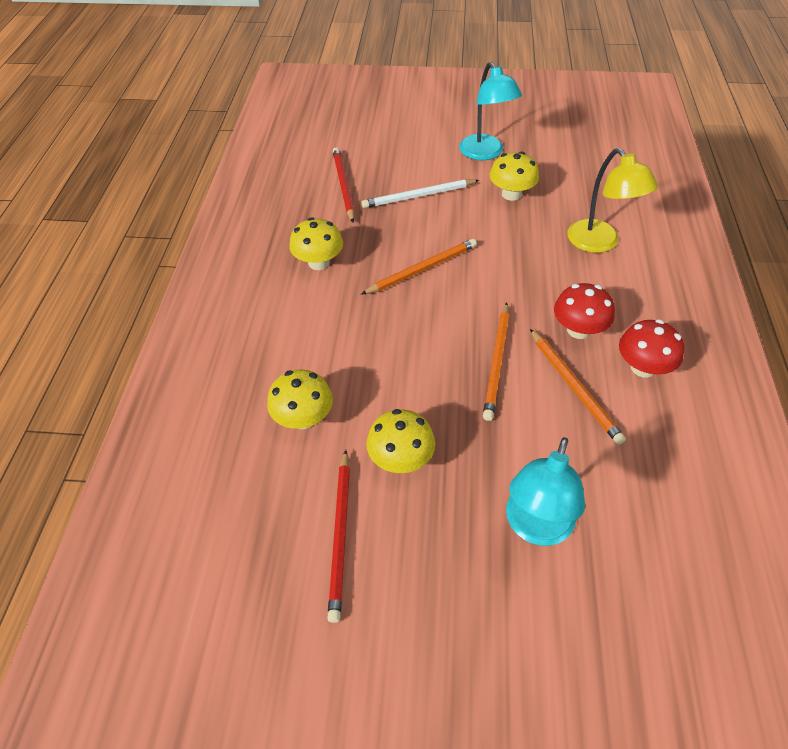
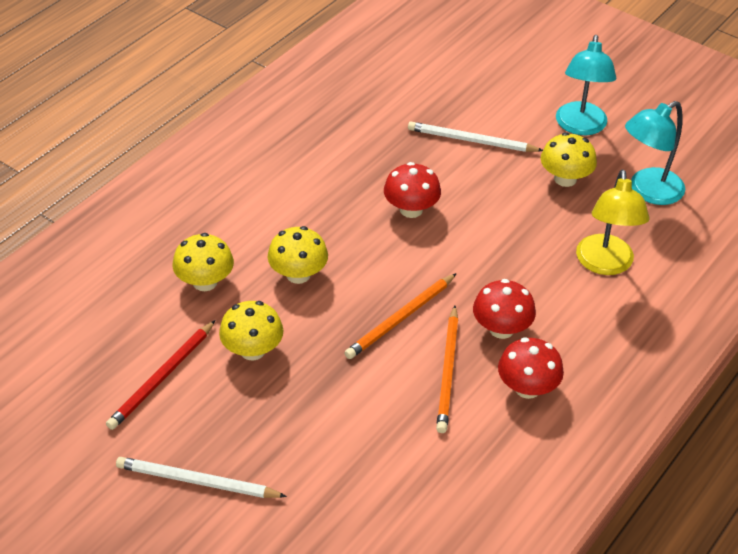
camera: 30 degrees right, 5 degrees down
(318, 262) = (325, 161): yellow mushroom -> yellow mushroom (298, 274)
(343, 186) = (409, 100): red pencil -> none
(422, 269) = (411, 209): orange pencil -> red mushroom
(464, 625) = (197, 481): none -> white pencil
(536, 528) = (310, 452): turquoise lamp -> turquoise lamp (648, 191)

